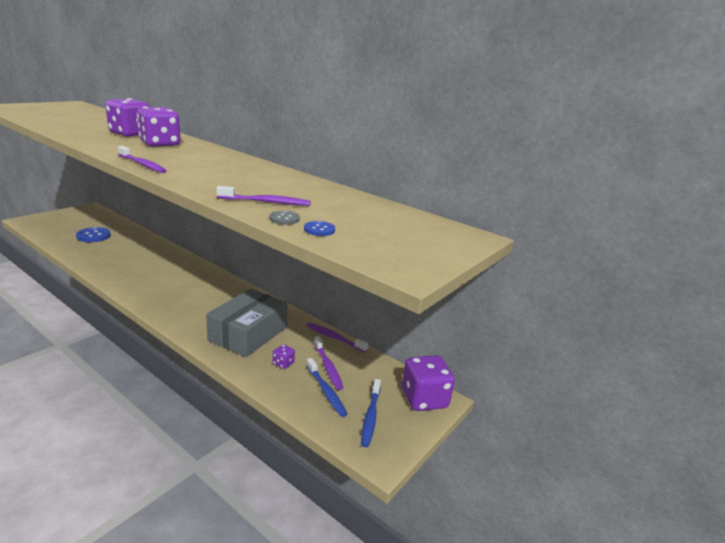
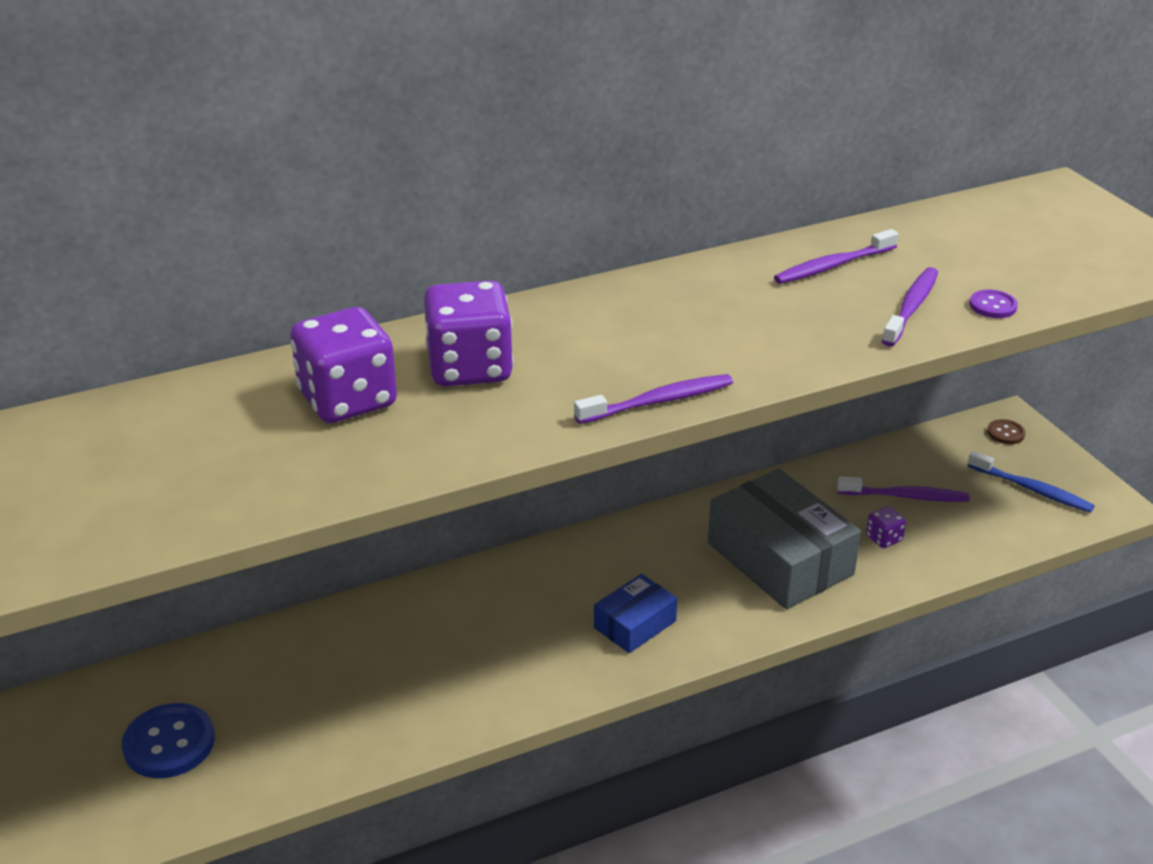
camera: 60 degrees left, 10 degrees up
(182, 304) = (635, 624): none -> blue box
(284, 219) = (992, 306): grey button -> purple button
(319, 230) = (1039, 288): blue button -> none
(326, 391) = (967, 513): blue toothbrush -> none
(334, 338) = (825, 469): purple toothbrush -> purple toothbrush (833, 266)
(424, 399) = (1005, 433): purple dice -> brown button

